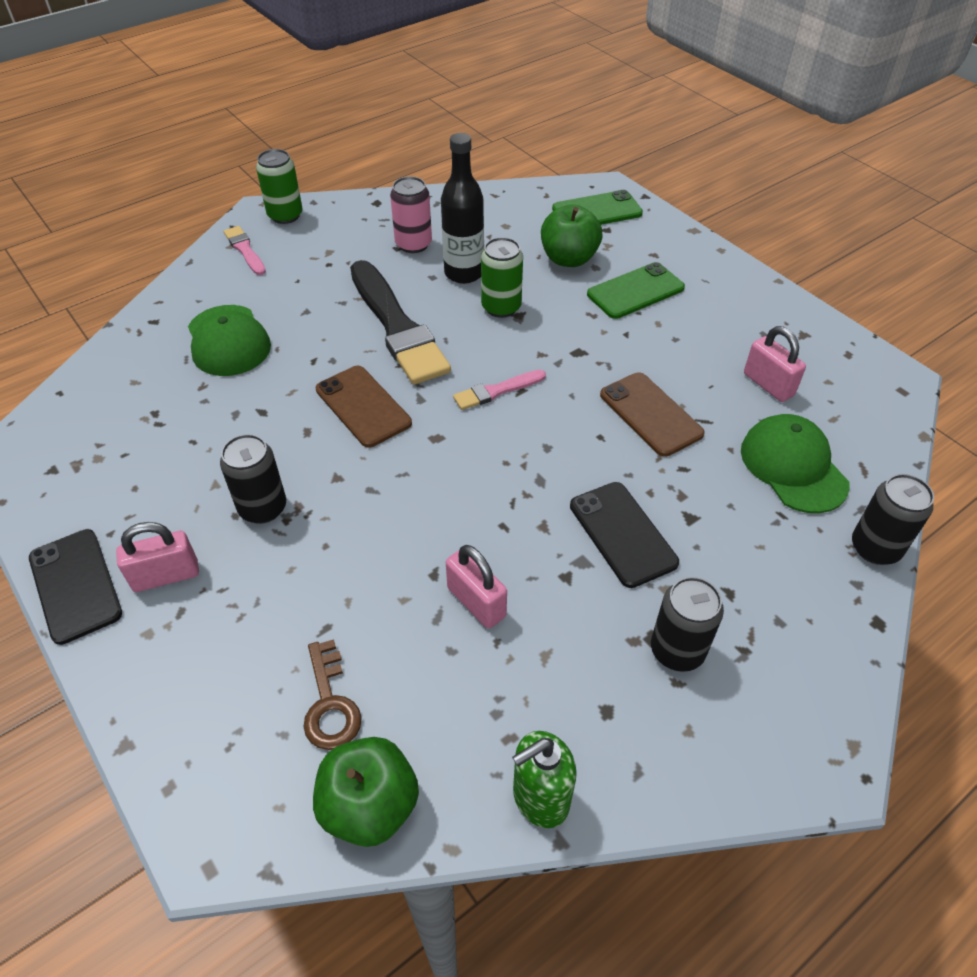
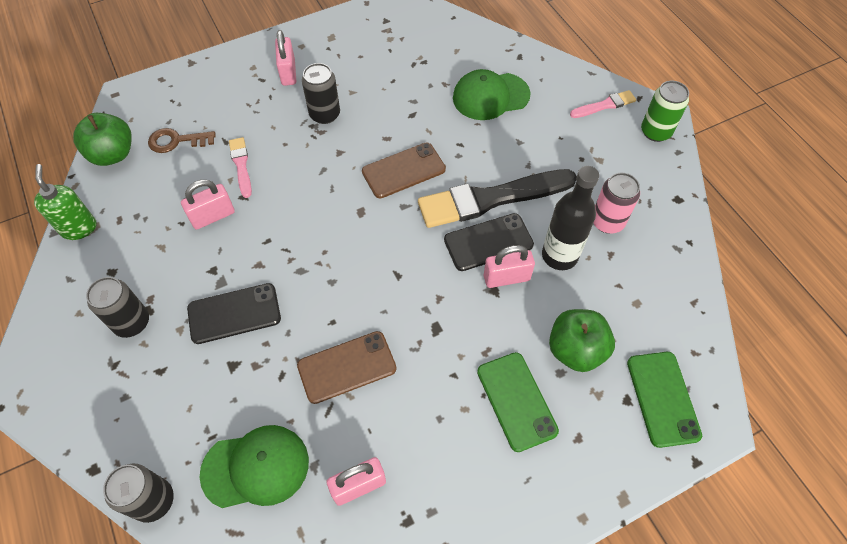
camera: 100 degrees right, 10 degrees up
(75, 585) = (295, 37): black phone -> black phone (488, 242)
(496, 391) = (400, 257): pink brush -> pink brush (241, 165)
(501, 307) = (506, 278): green can -> pink padlock

